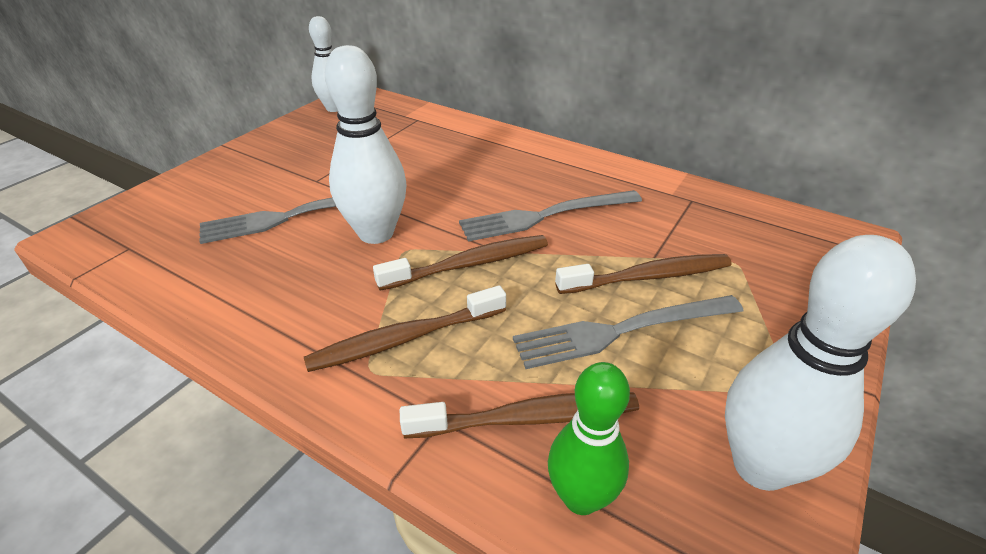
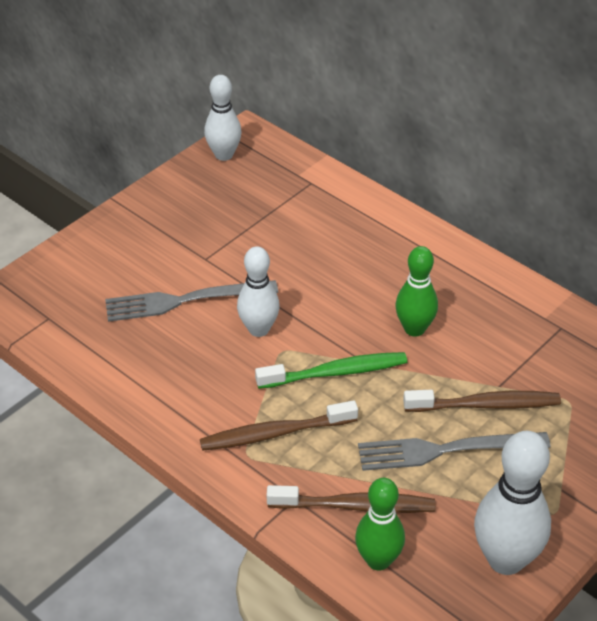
camera: 10 degrees right, 5 degrees up
(376, 233) = (258, 329): white bowling pin -> white bowling pin, size x0.66
(469, 264) = (335, 373): brown toothbrush -> green toothbrush
(545, 216) = (414, 329): grey fork -> green bowling pin

